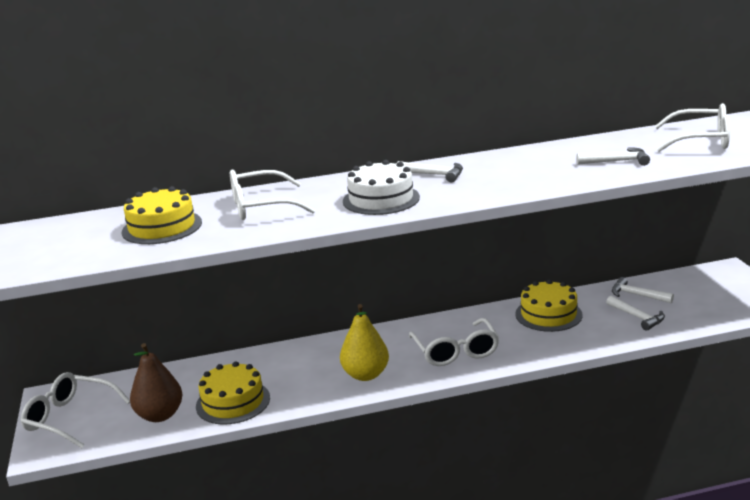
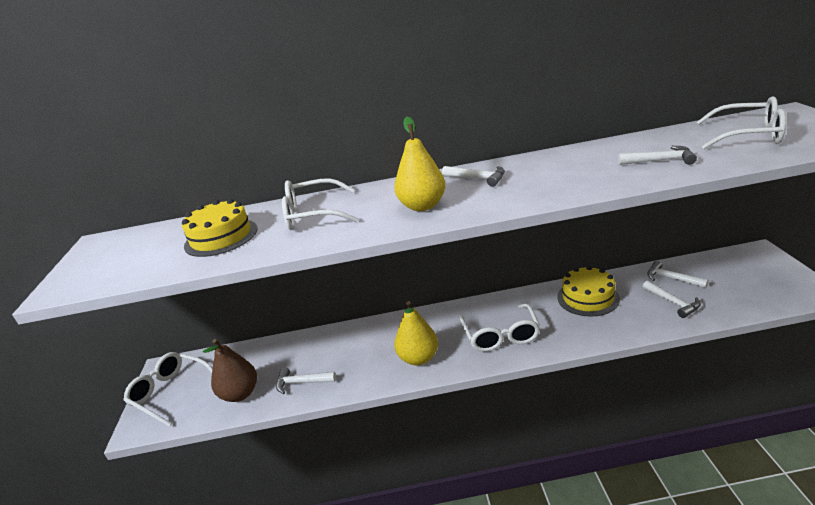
camera: 10 degrees right, 5 degrees up
(233, 402) = (302, 382): yellow cake -> white hammer
(381, 199) = (422, 206): white cake -> yellow pear

